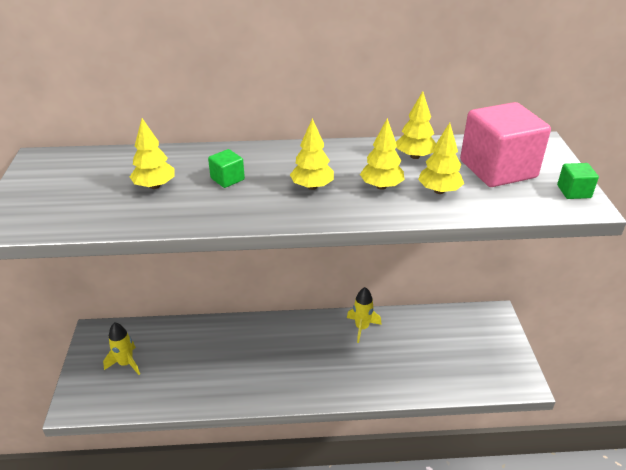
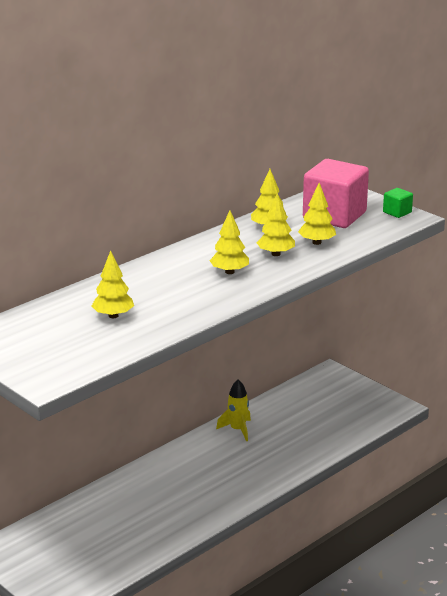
camera: 40 degrees left, 10 degrees down
(126, 363) = (64, 553): yellow rocket -> none
(227, 179) = (160, 291): green cube -> none

